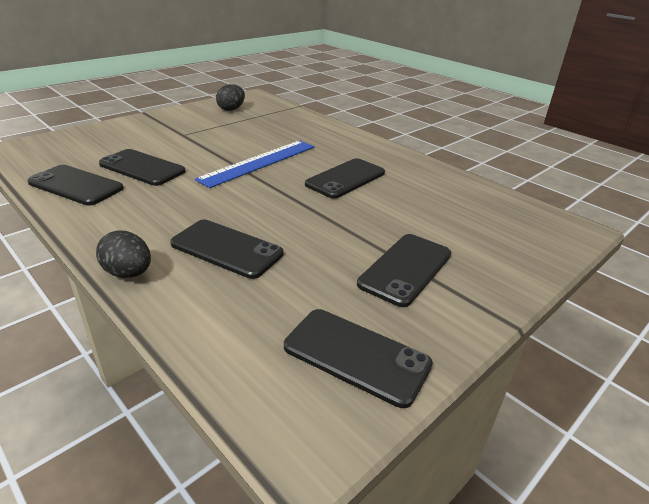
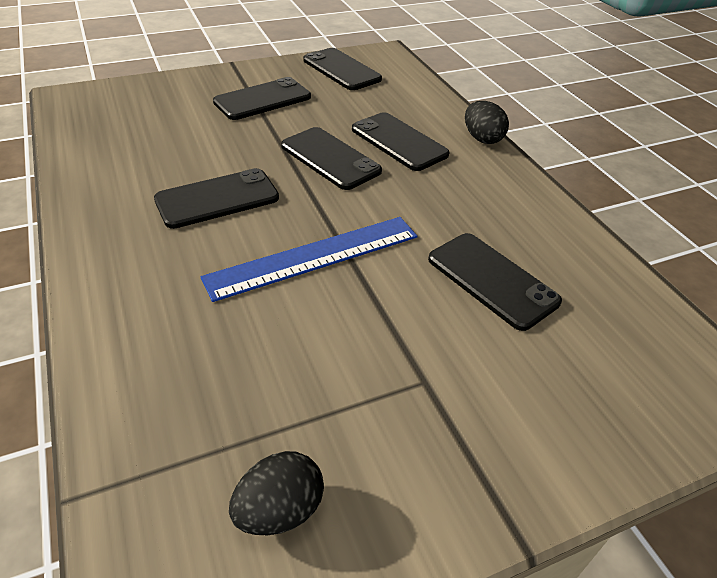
camera: 160 degrees left, 10 degrees up
(76, 186) = (574, 258): black phone -> black phone (330, 158)

